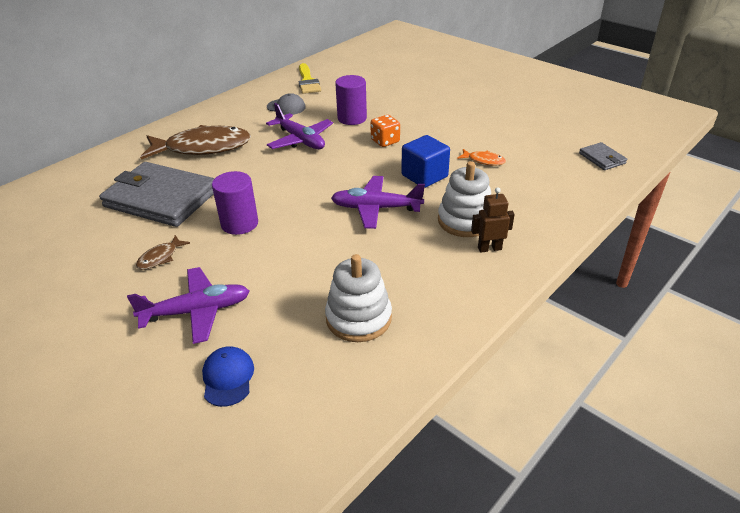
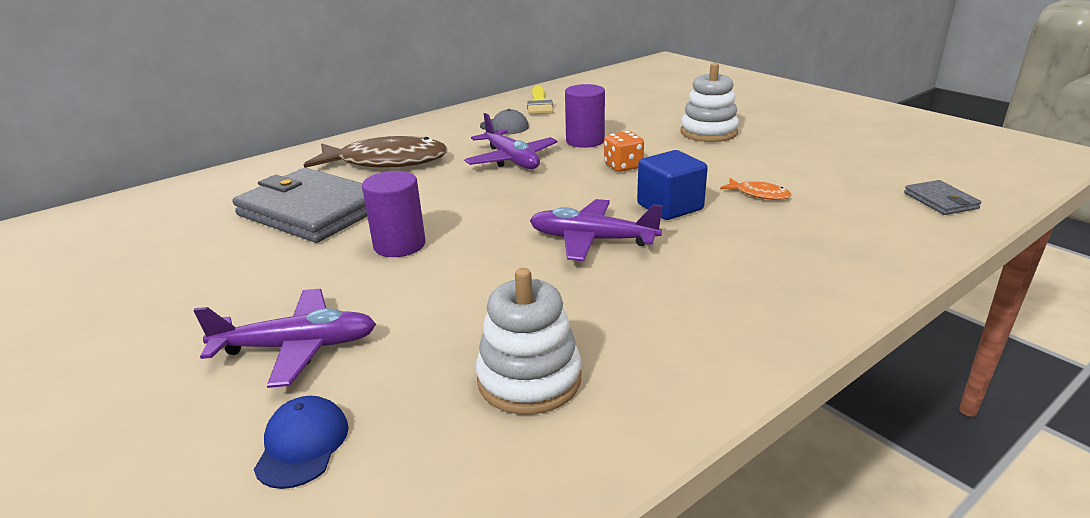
camera: 10 degrees right, 10 degrees down
(160, 257) = (279, 276): brown fish -> none
(465, 221) = (721, 263): white stacking toy -> white stacking toy (708, 132)
(489, 248) = (754, 302): brown robot -> none

